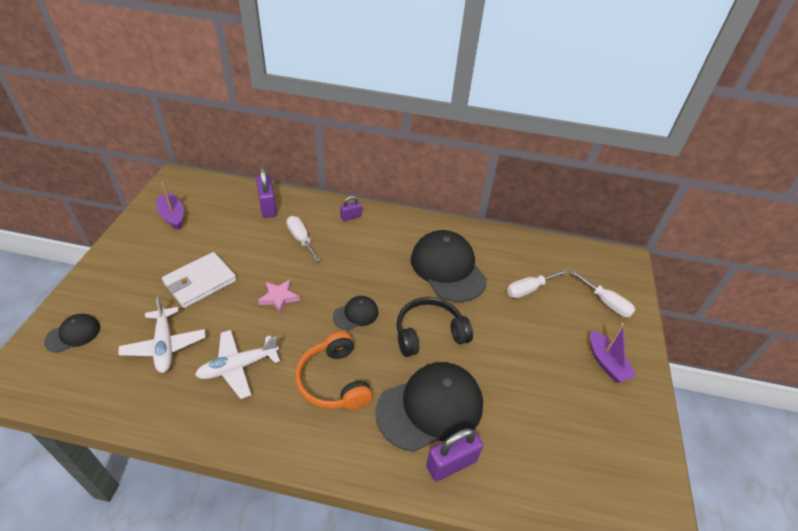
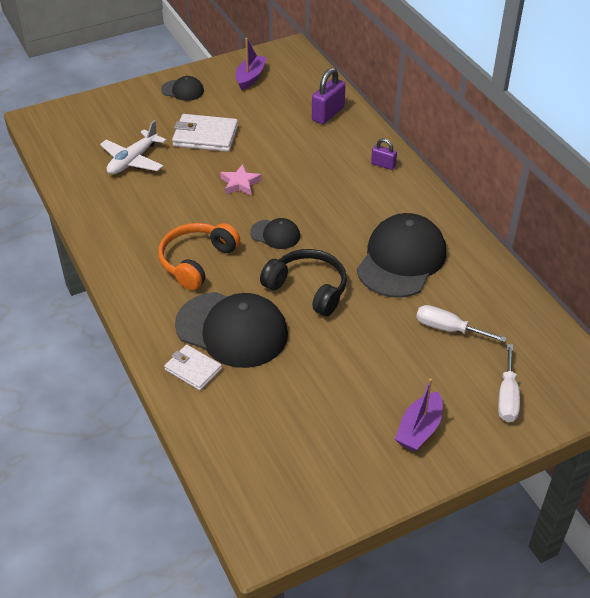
camera: 55 degrees right, 0 degrees up
(73, 334) = (96, 117): black cap -> black cap (183, 90)
(238, 367) = (155, 206): white plane -> none
(301, 239) = (316, 155): white screwdriver -> none
(451, 464) = (193, 369): purple padlock -> white wallet

